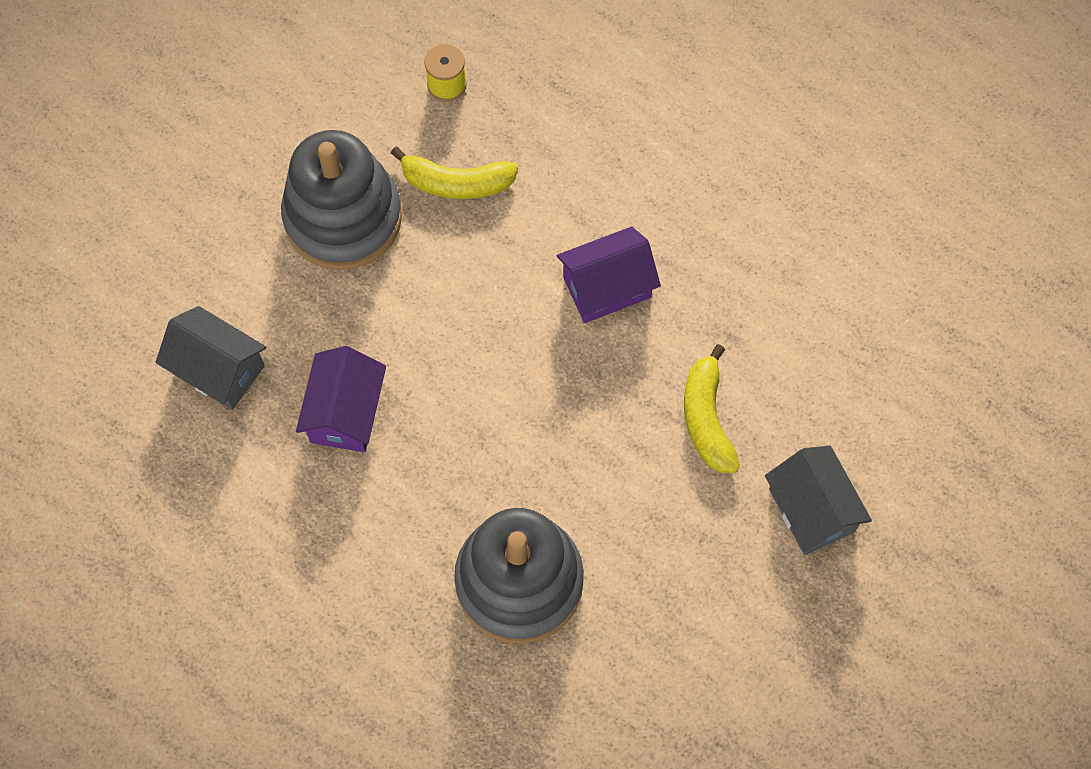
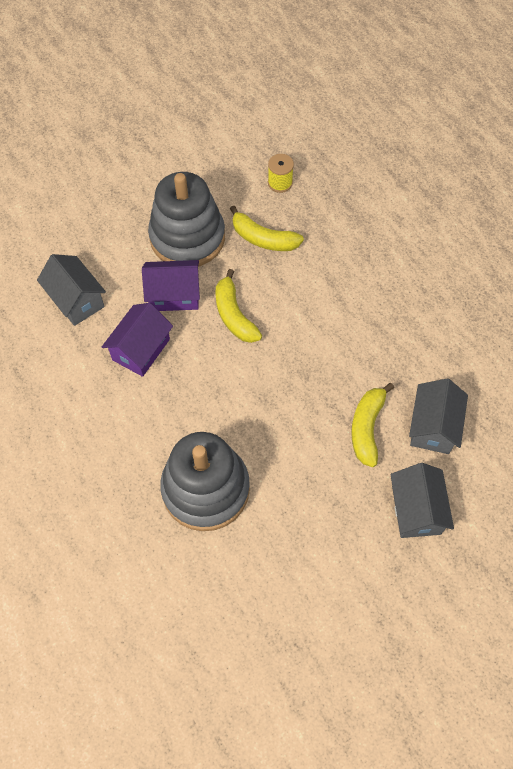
camera: 20 degrees right, 5 degrees down
(459, 315) = (234, 315): none -> yellow banana
(607, 287) = (332, 327): purple house -> purple house (174, 295)
(795, 386) = (433, 426): none -> grey house

